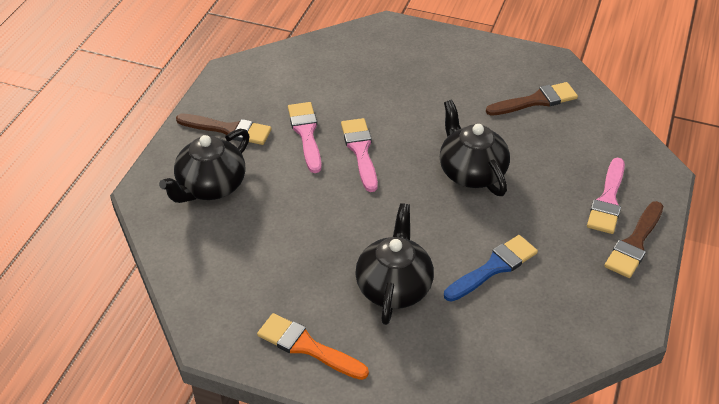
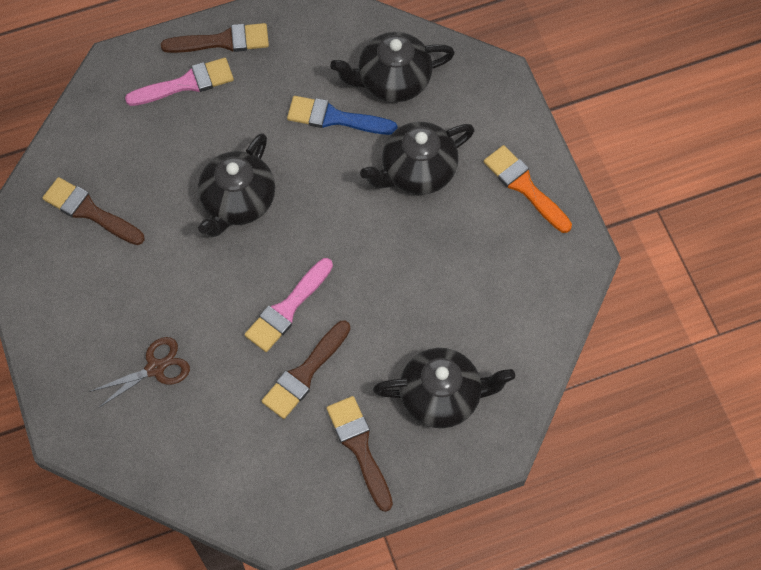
camera: 130 degrees left, 20 degrees up
(306, 134) = (305, 373): pink brush -> brown brush
(307, 347) = (525, 187): orange brush -> orange brush turned 150 degrees clockwise
(387, 75) = (155, 368): none -> brown scissors
(497, 328) = (392, 81): none -> black teapot

